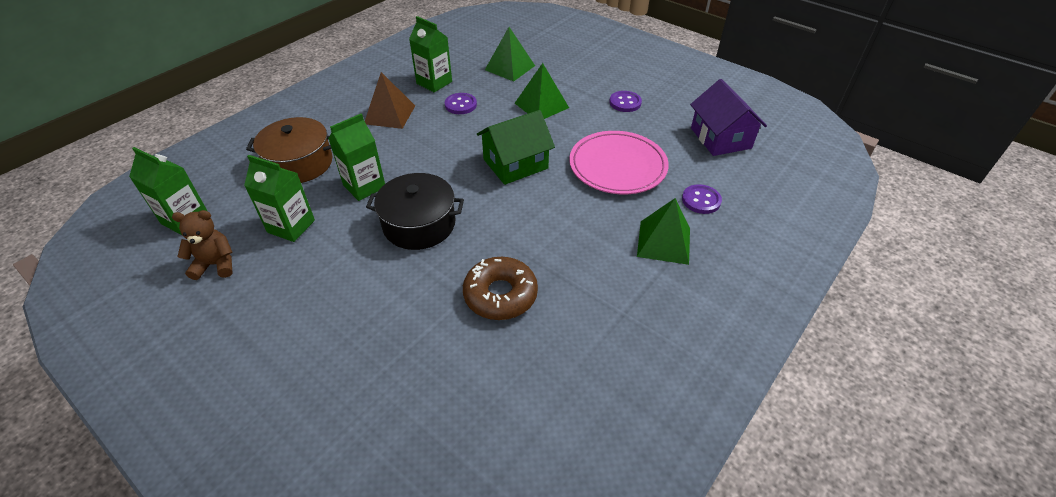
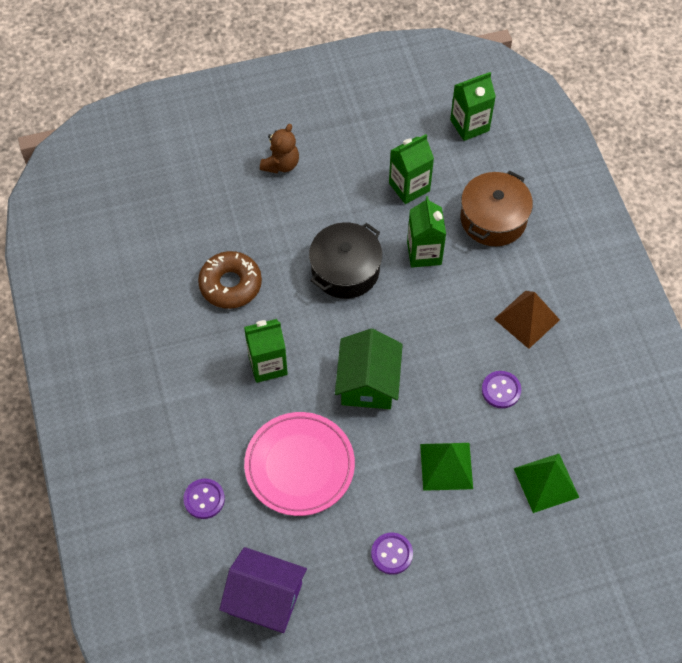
camera: 125 degrees right, 15 degrees up
(216, 264) = (400, 131): brown teddy bear -> brown teddy bear (281, 164)
(434, 82) = (563, 388): green carton -> green carton (267, 365)
(663, 242) = (187, 429): green pyramid -> none

